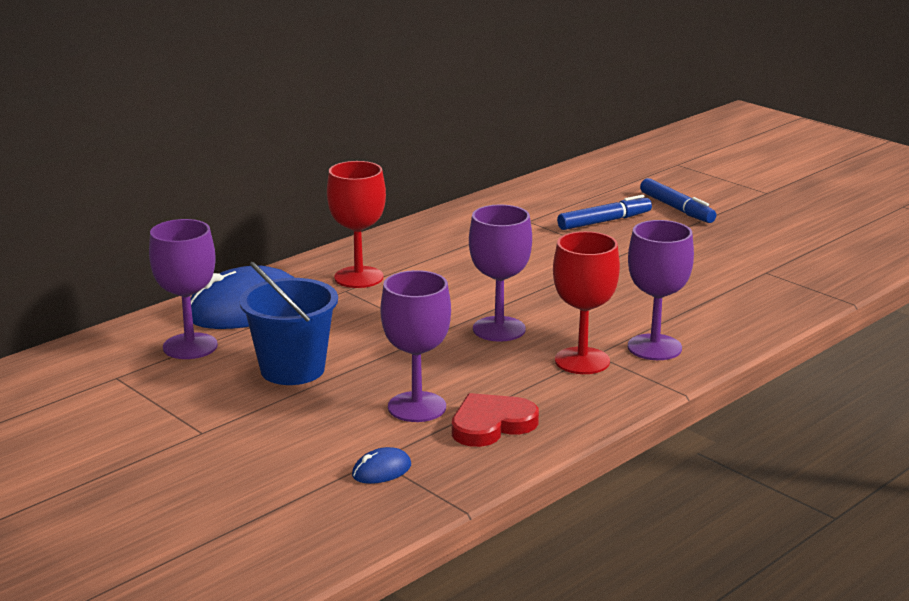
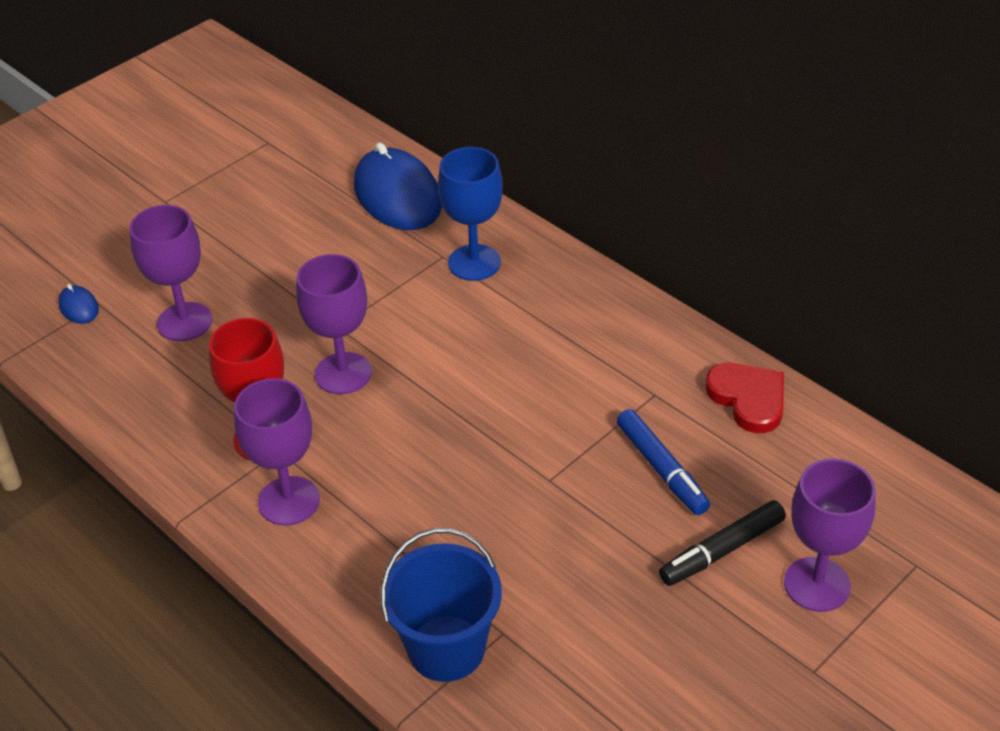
camera: 90 degrees right, 20 degrees up
(190, 346) = (321, 173): purple goblet -> purple goblet (817, 584)
(292, 369) = (268, 238): blue bucket -> blue bucket (446, 648)
(358, 277) = (474, 263): red goblet -> blue goblet
(491, 424) = (143, 372): red heart -> red heart (748, 399)
(676, 208) = (722, 550): blue marker -> black marker

